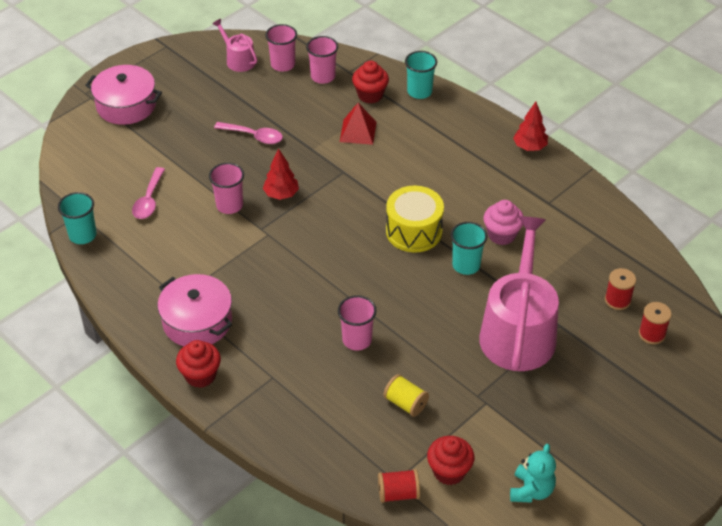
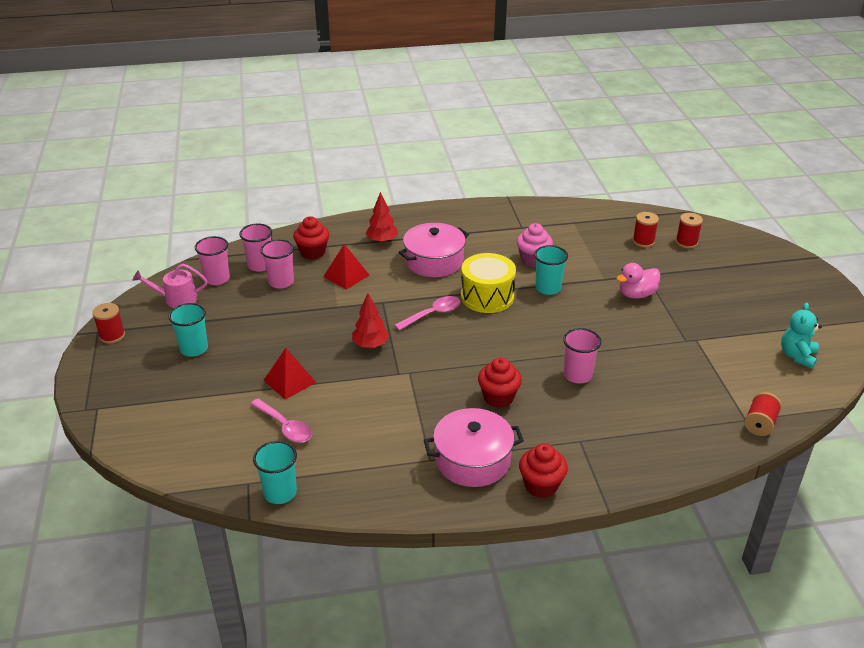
camera: 55 degrees left, 10 degrees down
(126, 105) = (140, 389): pink pot -> pink pot (434, 261)
(168, 55) = (112, 335): none -> red spool
(199, 174) = (289, 381): none -> red pyramid
(229, 205) = (349, 379): pink cup -> pink cup (281, 282)
(254, 136) = (282, 330): pink spoon -> pink spoon (432, 314)
(405, 403) = (667, 379): yellow spool -> none
(419, 91) = (339, 229): turquoise cup -> turquoise cup (194, 349)
(449, 471) = (753, 387): red cupcake -> red cupcake (498, 398)
(518, 331) = (636, 294): pink watering can -> pink duck
(529, 147) = (457, 210): red tree -> red tree (382, 241)
(531, 490) = (797, 356): turquoise teddy bear -> turquoise teddy bear turned 120 degrees counterclockwise

